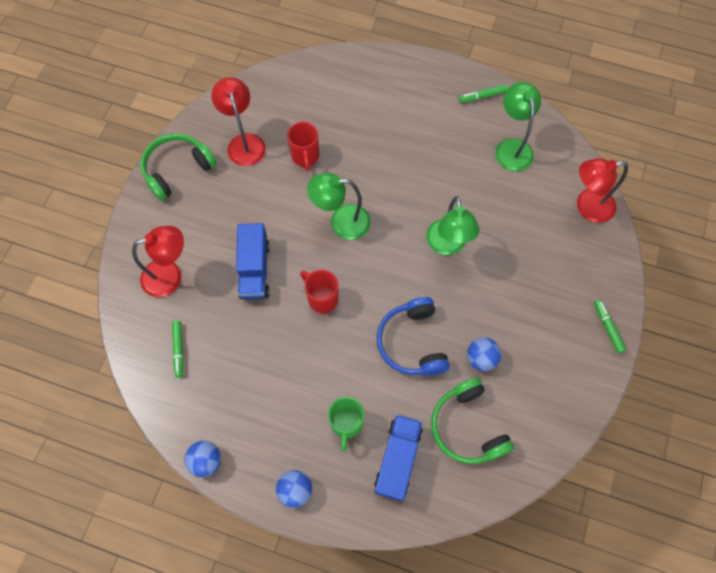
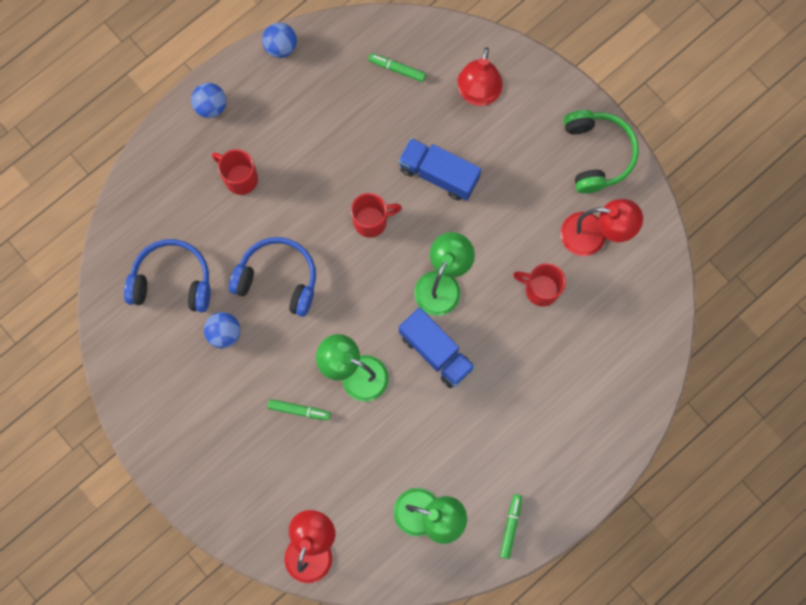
camera: 120 degrees right, 10 degrees up
(346, 424) = (240, 178): green mug -> red mug
(397, 459) = (183, 204): blue truck -> blue truck (436, 352)
(467, 426) = (172, 281): green headphones -> blue headphones
(607, 327) = (179, 474): green marker -> green marker (299, 410)

